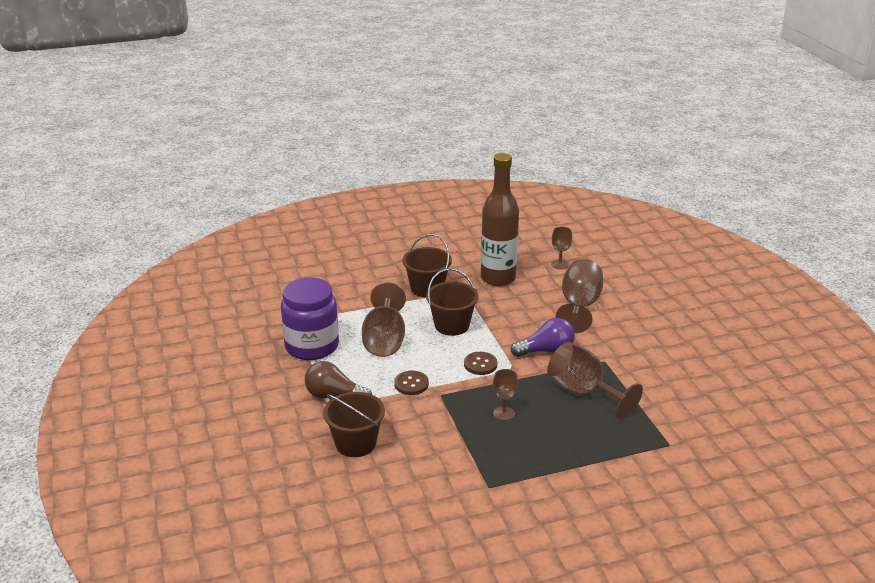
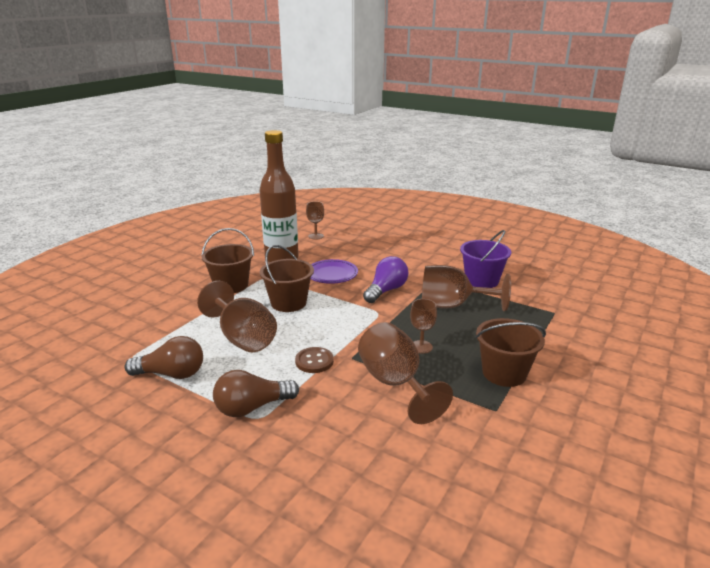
camera: 40 degrees left, 5 degrees down
(312, 346) = (171, 374): purple jar -> brown light bulb
(355, 443) = (331, 440): brown bucket -> brown bucket (504, 373)
(480, 364) = (351, 320): brown button -> none
(520, 313) = (331, 274): none -> purple plate
(579, 306) = (366, 255): brown goblet -> brown goblet (395, 384)
(650, 382) = (481, 280): none -> purple bucket

